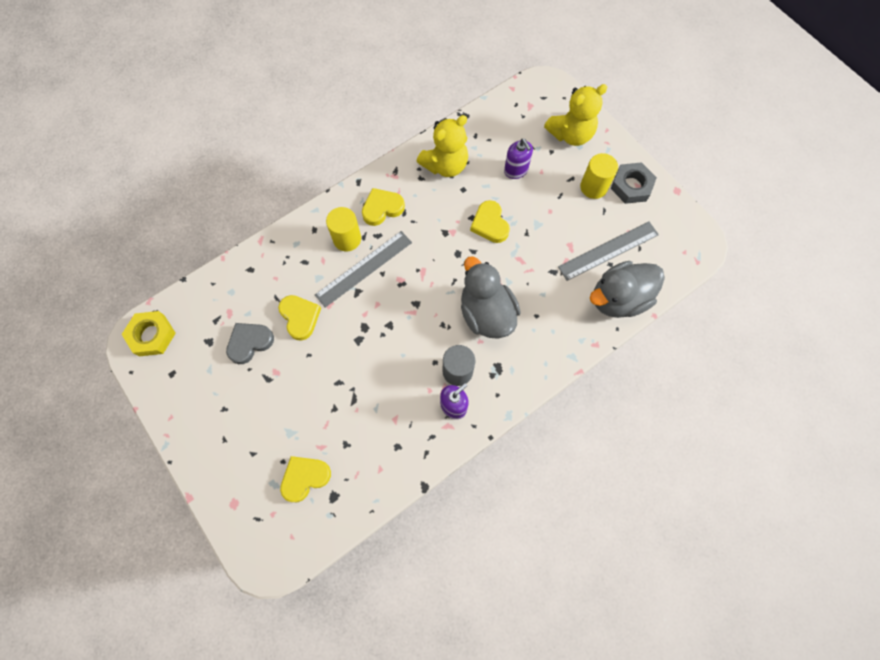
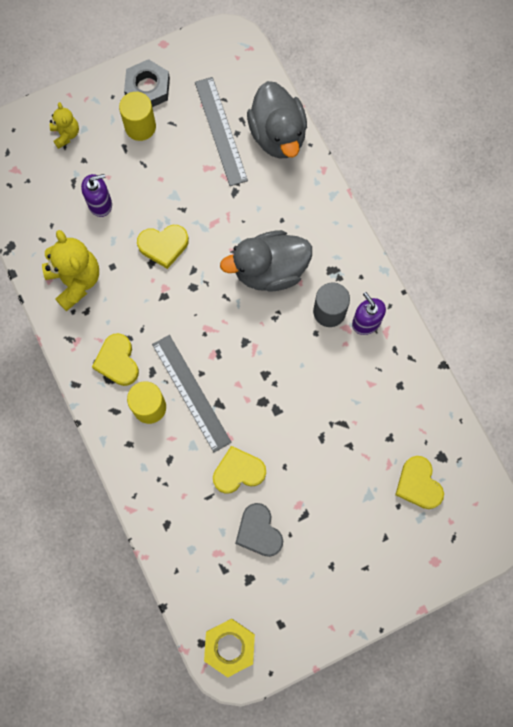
camera: 80 degrees left, 5 degrees up
(570, 134) = (66, 134): yellow teddy bear -> yellow teddy bear, size x0.55

